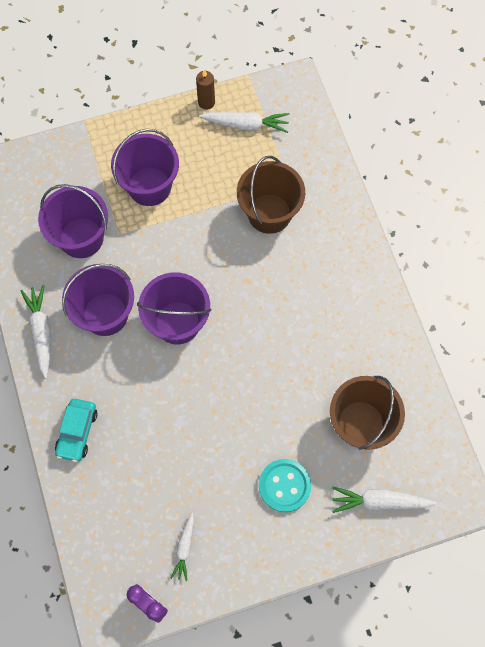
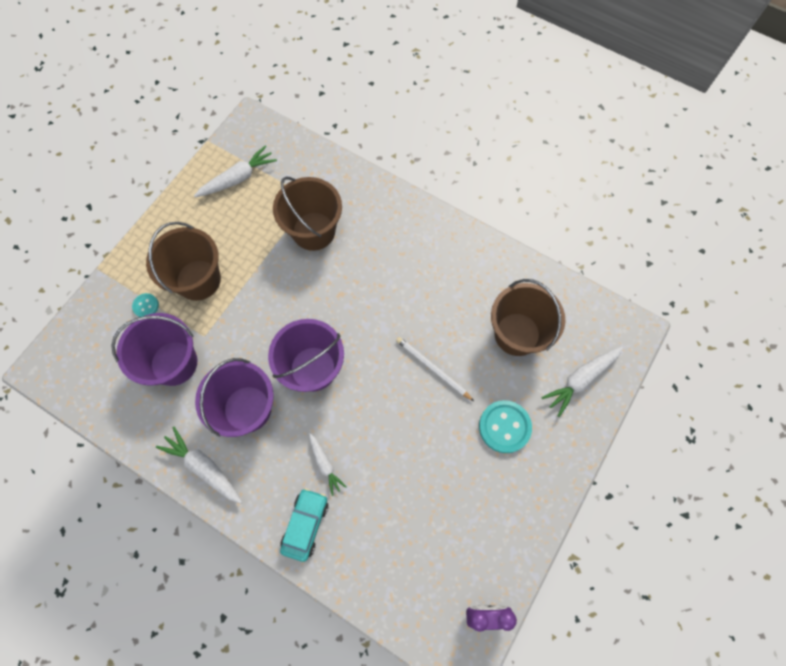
camera: 40 degrees left, 0 degrees up
(77, 432) = (305, 524): turquoise car -> turquoise car turned 135 degrees counterclockwise
(96, 177) = (146, 306): none -> turquoise button
(149, 186) = (198, 280): purple bucket -> brown bucket
(185, 548) = (473, 542): white carrot -> white carrot (325, 464)
(206, 102) = (191, 183): brown candle -> none
(268, 396) = (432, 368): none -> white pencil

